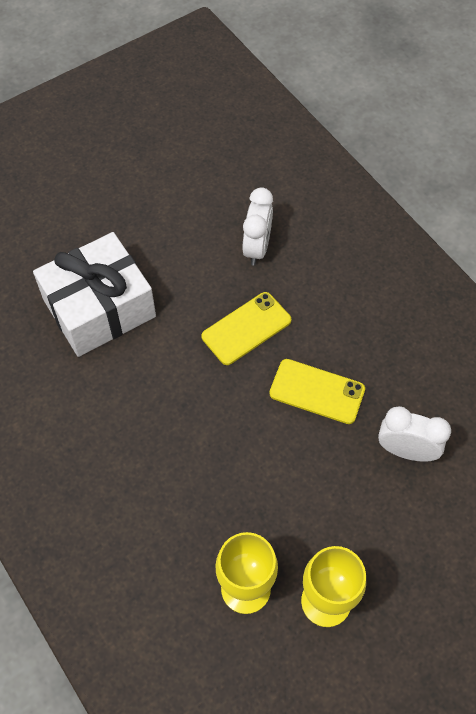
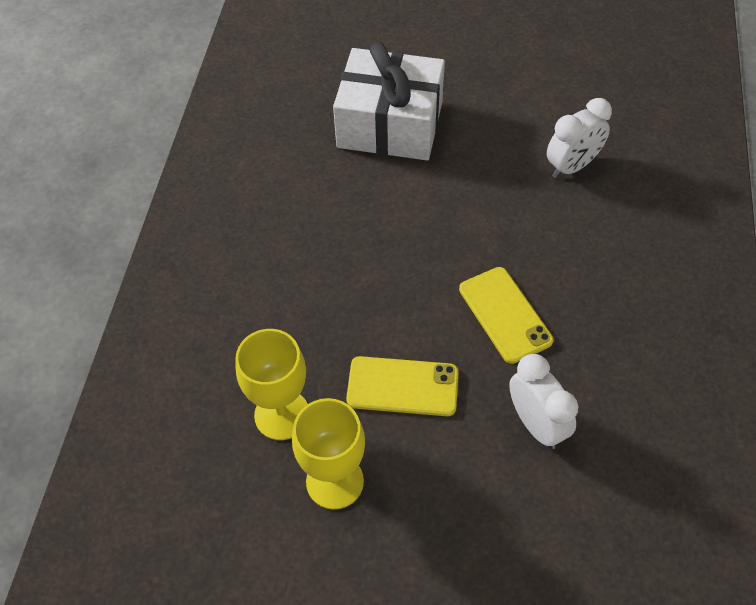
camera: 45 degrees right, 5 degrees down
(246, 328) = (495, 222): yellow phone -> yellow phone (402, 387)

